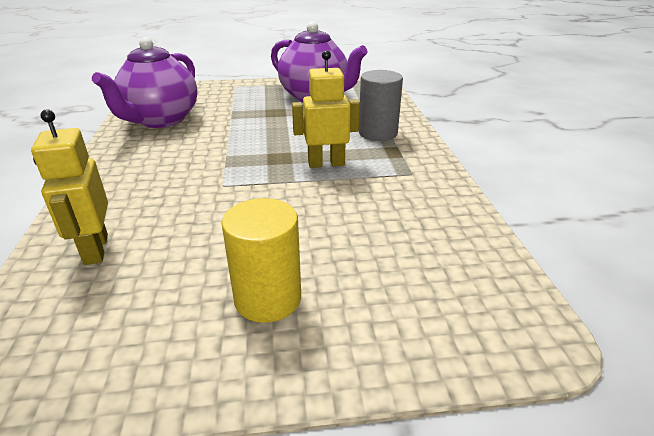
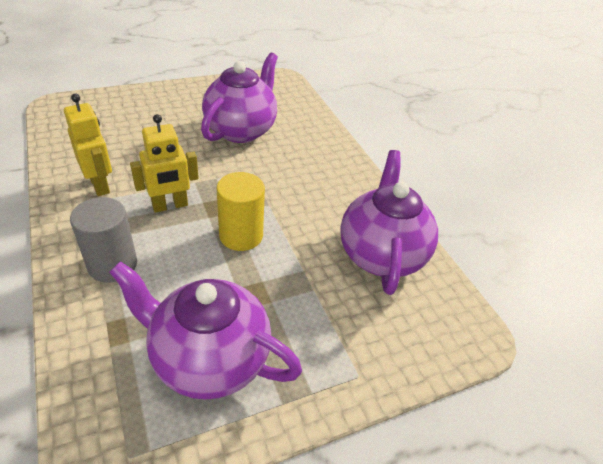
camera: 160 degrees right, 10 degrees up
(95, 249) = (294, 122): yellow robot -> yellow robot (100, 185)
(195, 243) = (241, 130): none -> purple teapot
(268, 298) = (187, 109): yellow cylinder -> yellow cylinder (241, 235)

